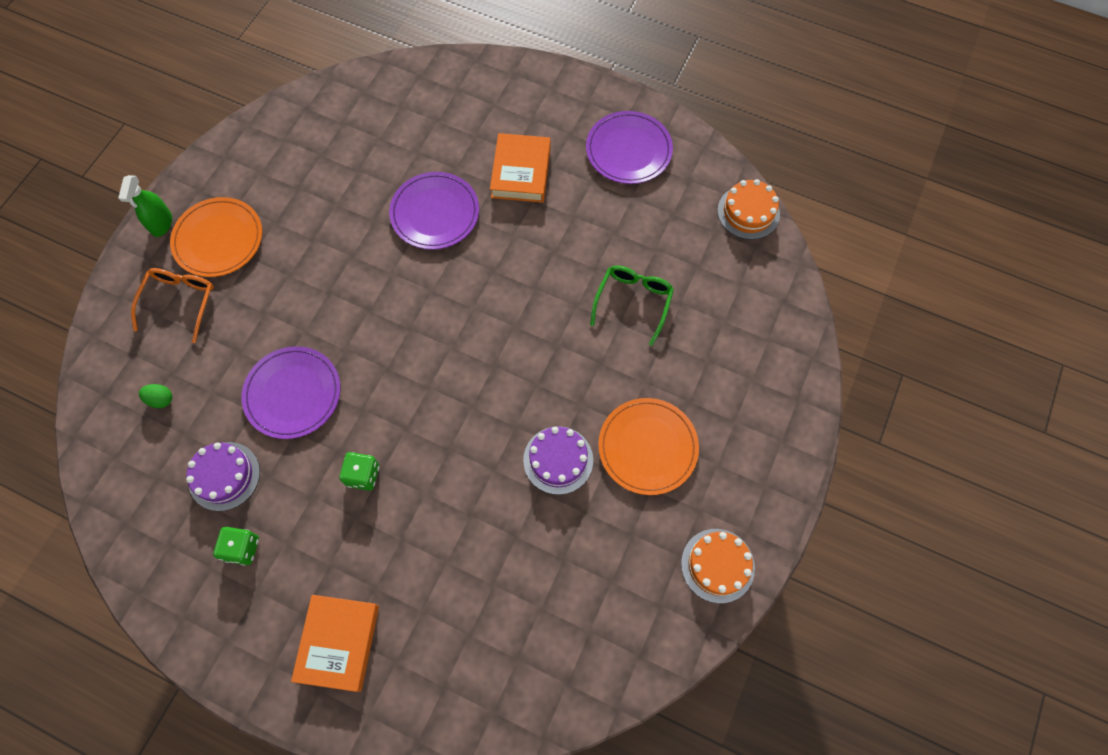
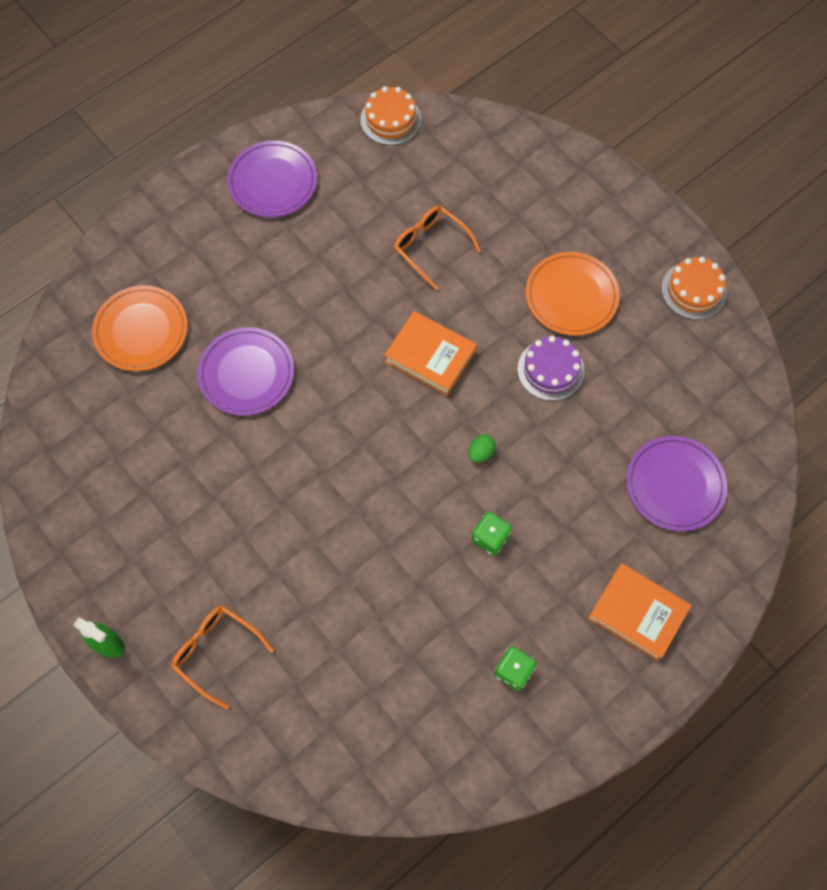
camera: 65 degrees left, 0 degrees up
(161, 399) = (320, 703): green egg -> green egg (480, 453)
(218, 239) = (161, 590): orange plate -> orange plate (141, 330)
(224, 476) = (433, 665): purple cake -> none
(293, 394) = (377, 573): purple plate -> purple plate (675, 485)
(521, 172) = (244, 280): orange book -> orange book (430, 356)
(633, 301) = (430, 247): green glasses -> orange glasses

